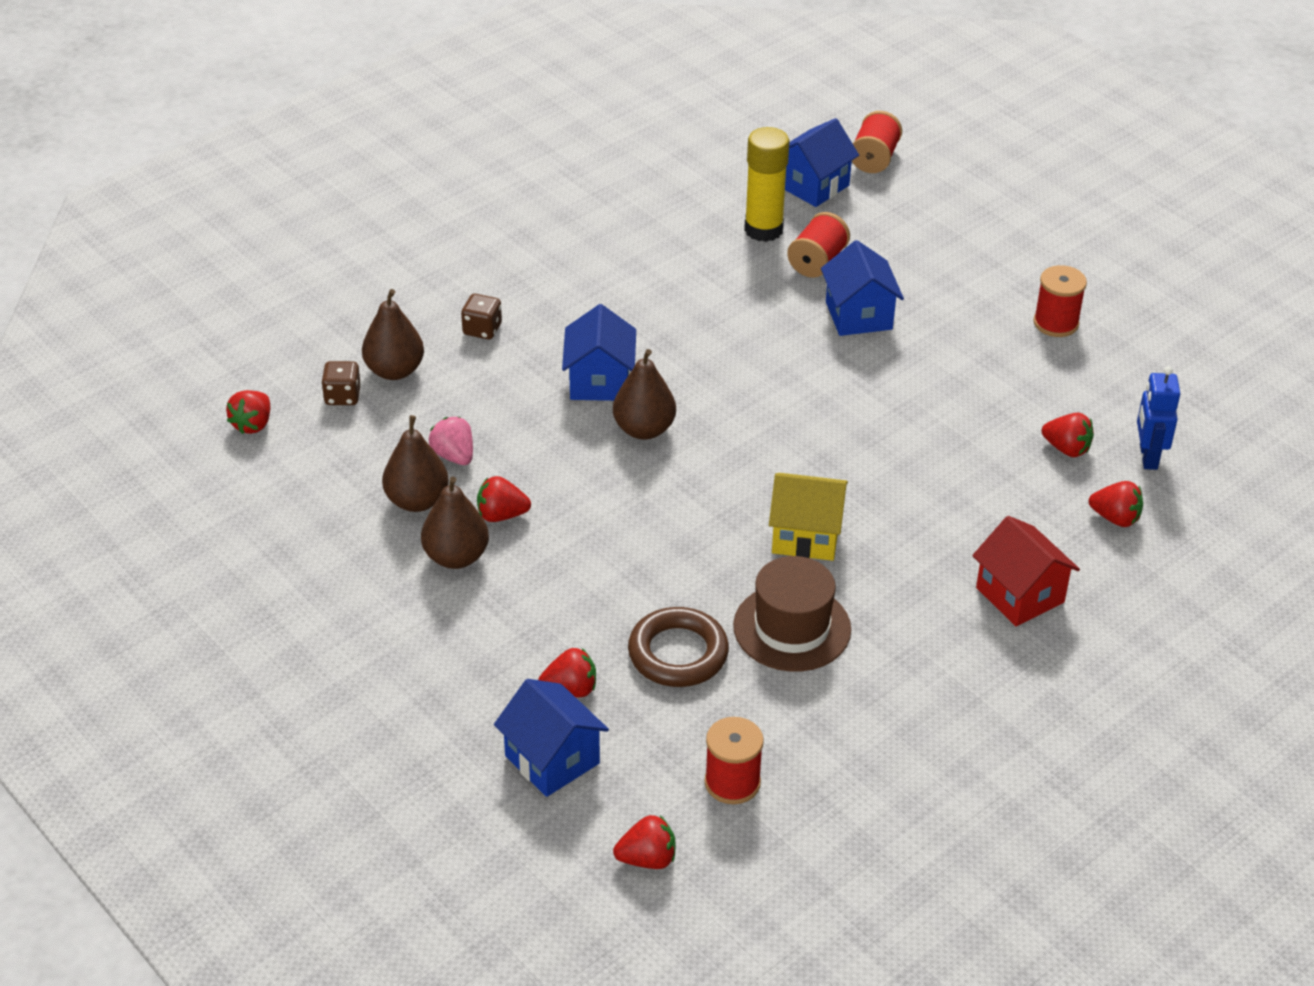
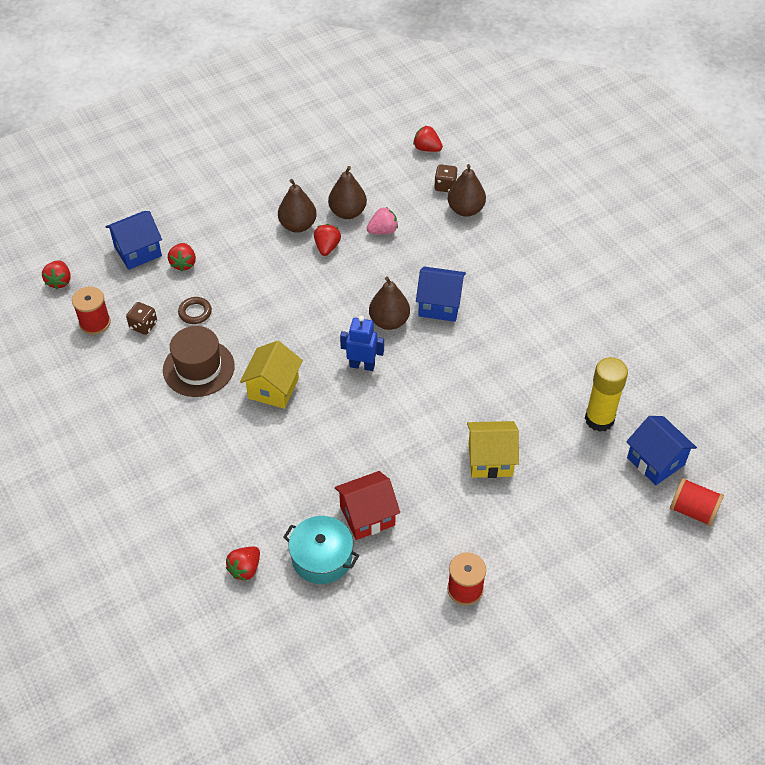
camera: 100 degrees right, 10 degrees up
(482, 329) = (500, 252): brown dice -> brown dice (143, 325)
(678, 653) = (195, 312): brown ring -> brown ring, size x0.57
(817, 262) = (557, 446): red spool -> none
(858, 315) = (490, 460): blue house -> yellow house
(1019, 595) = (190, 492): red house -> red house (367, 516)
(1066, 449) = (322, 557): red strawberry -> turquoise pot
(1148, 457) = (302, 609): blue robot -> blue robot (362, 365)

